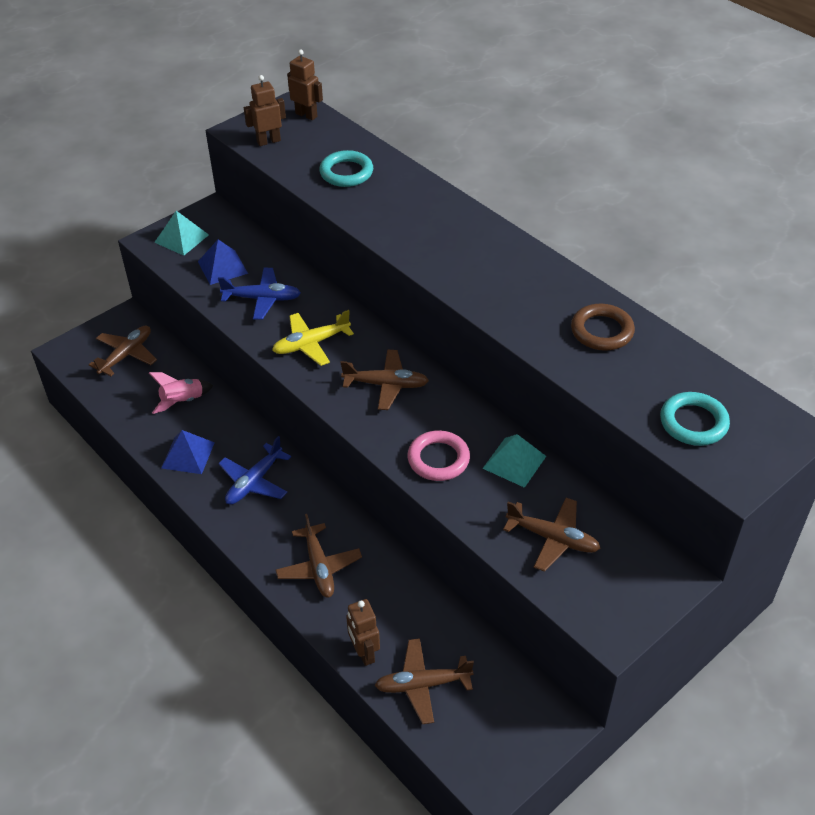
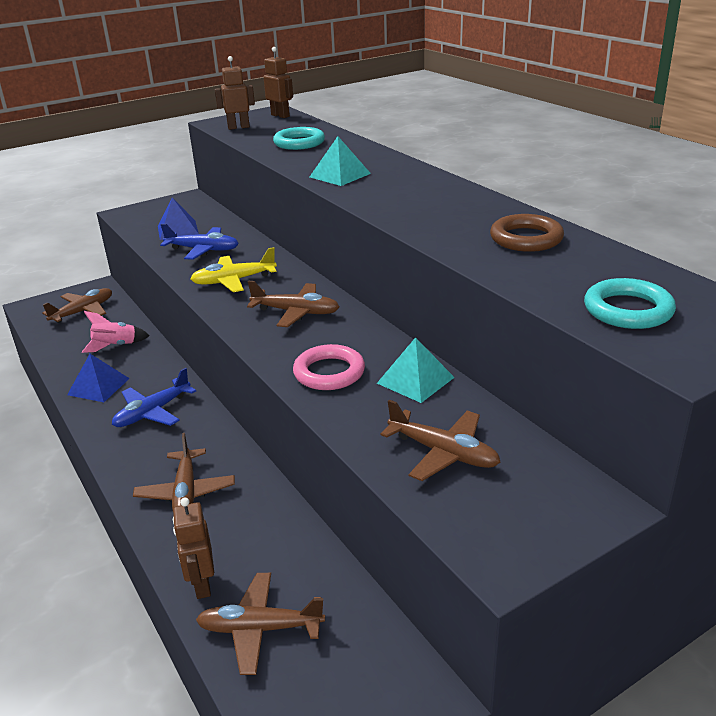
camera: 10 degrees right, 15 degrees down
(182, 238) = (152, 212): turquoise pyramid -> turquoise pyramid (340, 175)

